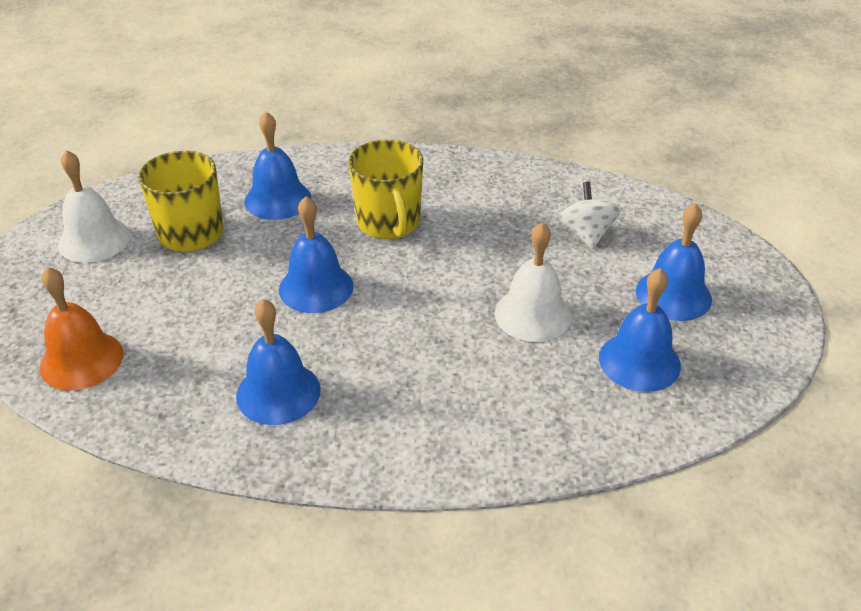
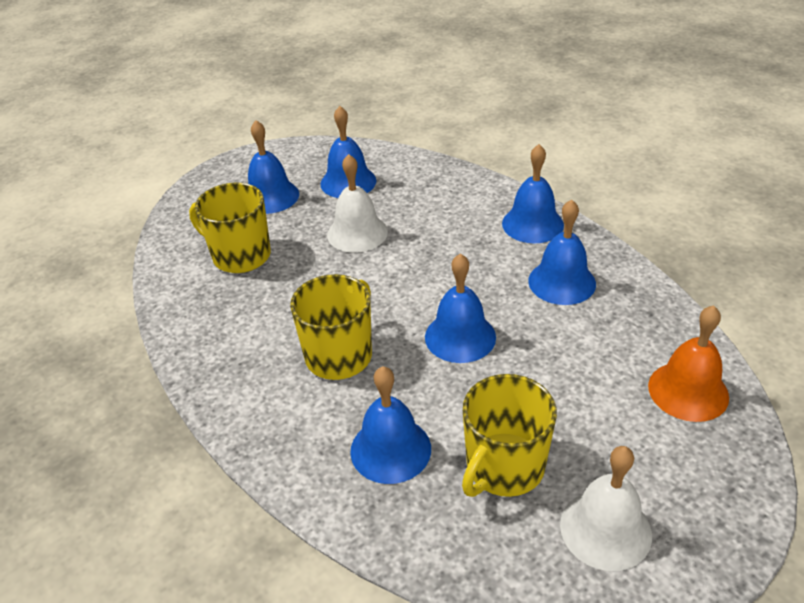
camera: 130 degrees left, 0 degrees up
(380, 444) = (532, 224): none -> blue bell
(587, 234) = (240, 256): white spinning top -> yellow mug

